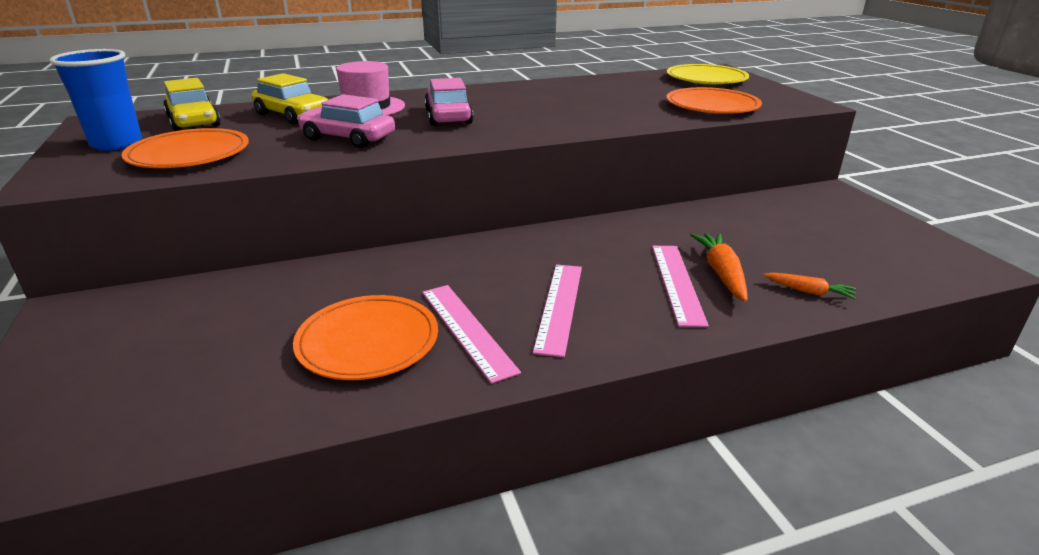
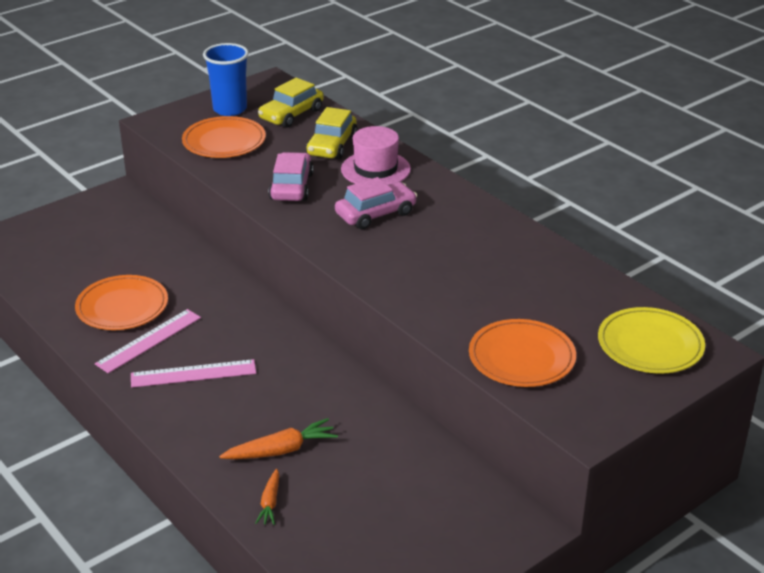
camera: 70 degrees right, 5 degrees up
(677, 283) = (253, 427): pink ruler -> none

